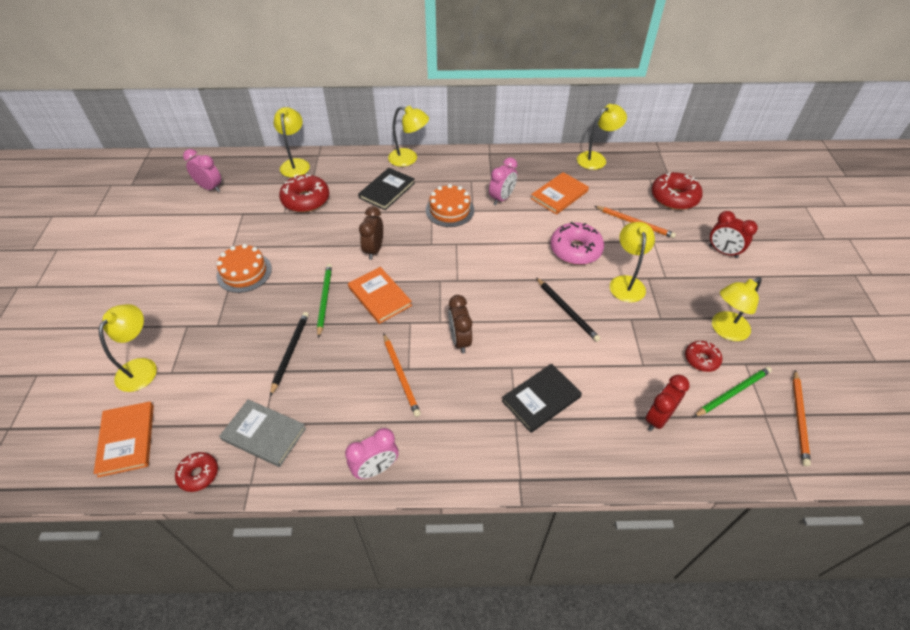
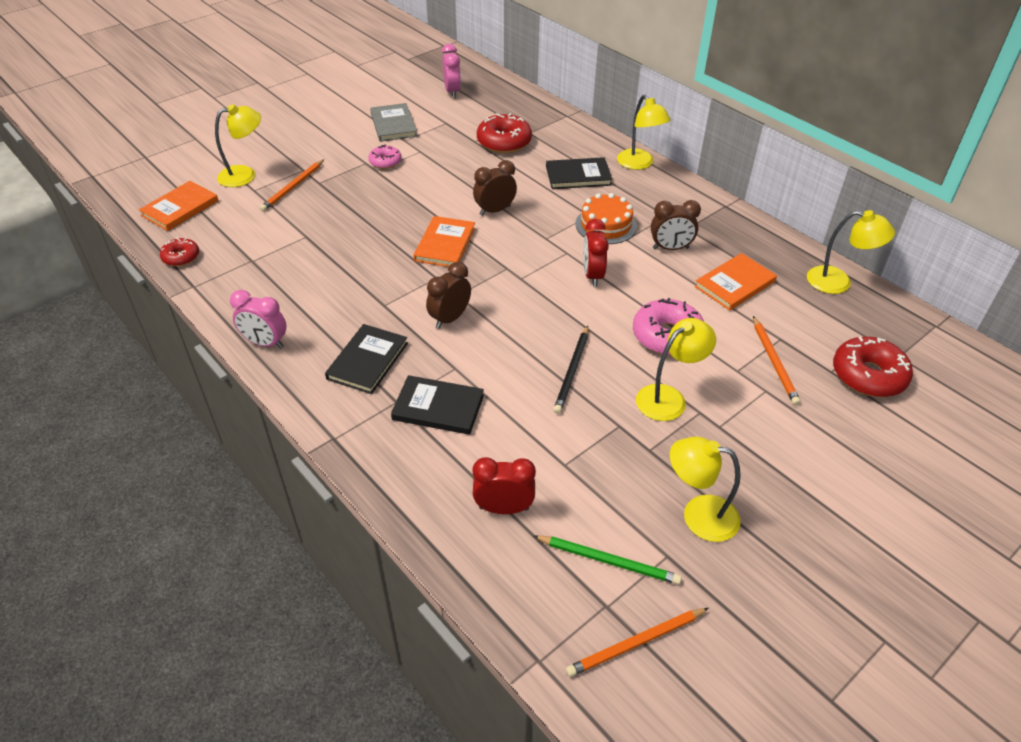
camera: 50 degrees right, 5 degrees down
(244, 272) = (385, 162): orange cake -> pink donut
(264, 434) = (243, 266): grey book -> grey book (393, 125)
(290, 352) = (332, 232): black pencil -> none
(296, 164) = (539, 112): yellow lamp -> none
(324, 300) = (405, 217): green pencil -> none
(401, 376) = (372, 305): orange pencil -> orange pencil (293, 187)
(458, 413) = (367, 361): none -> black book
(502, 198) = (670, 248): pink clock -> brown clock
(559, 195) = (734, 284): orange book -> orange book turned 45 degrees counterclockwise
(701, 359) = (628, 511): red donut -> none
(723, 252) = (833, 460): red clock -> red clock (592, 275)

